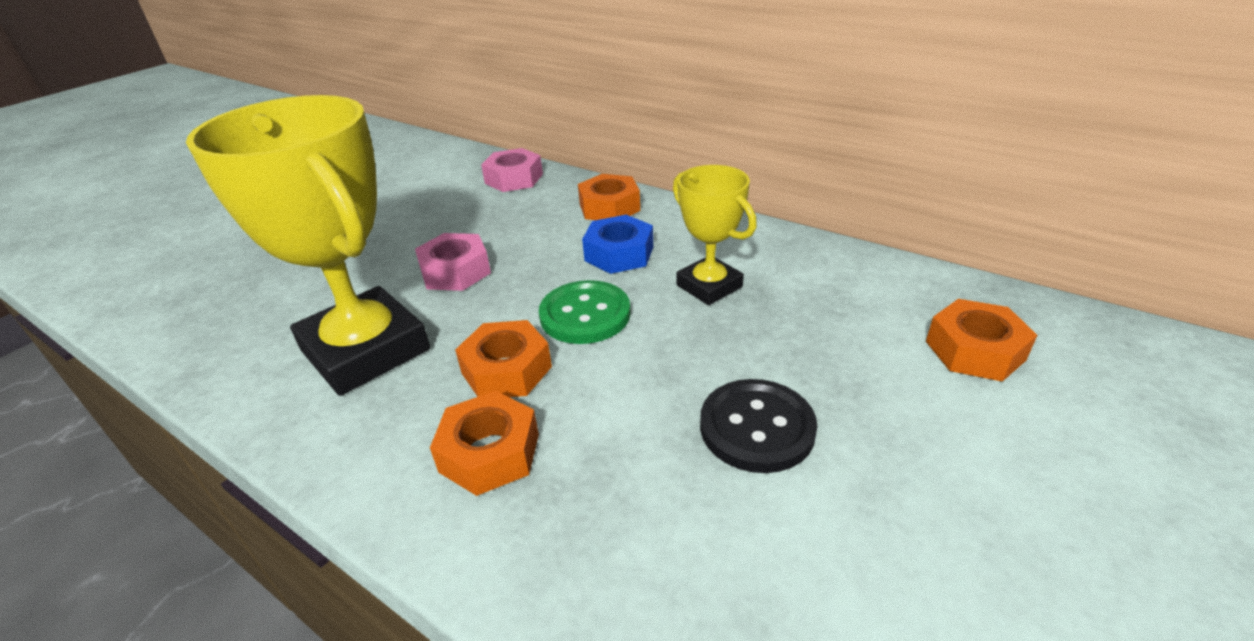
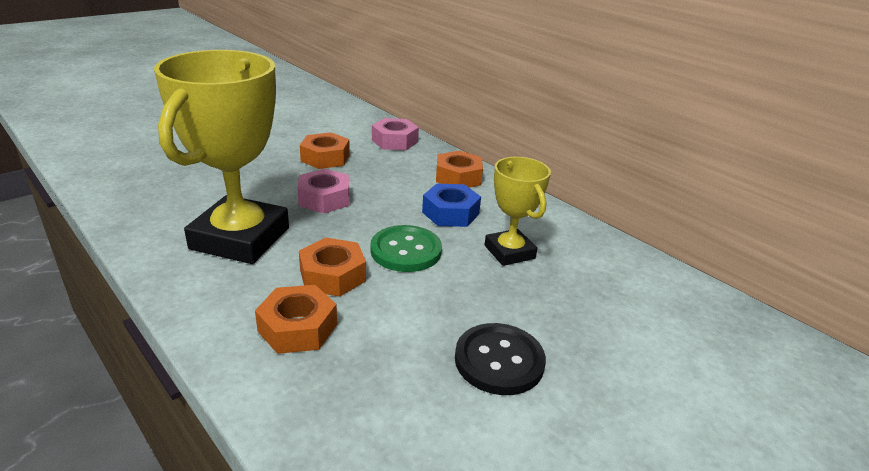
camera: 10 degrees right, 5 degrees down
(365, 350) = (240, 238): yellow trophy -> yellow trophy turned 45 degrees clockwise
(974, 350) = (702, 349): orange nut -> orange nut (325, 158)

